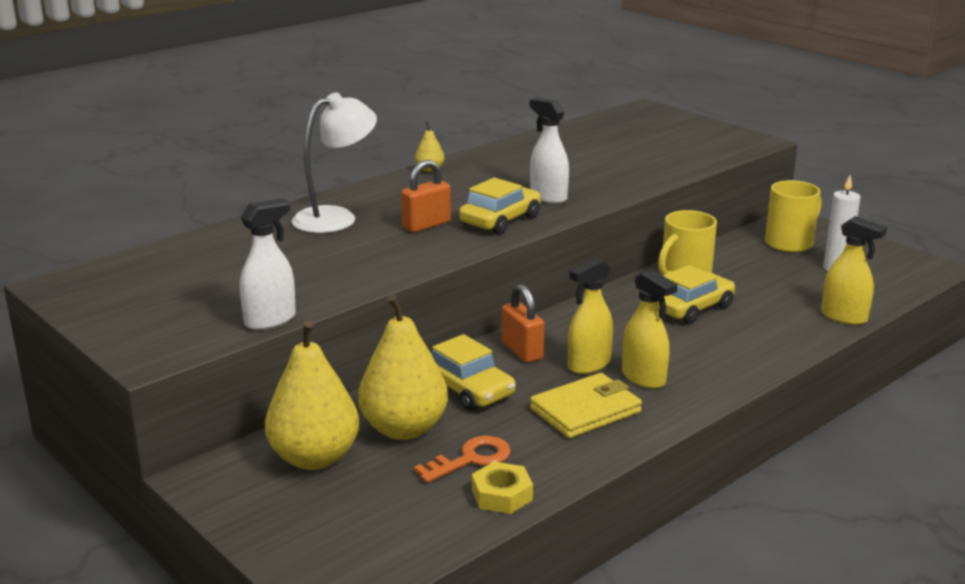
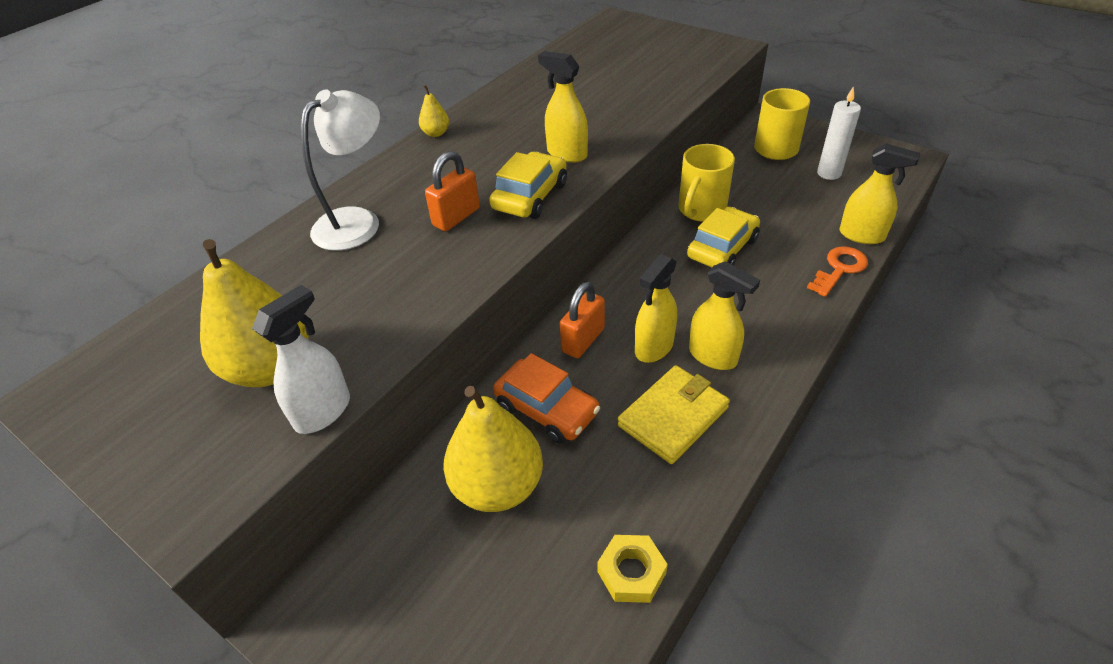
camera: 10 degrees left, 20 degrees up
(314, 458) = (413, 556): yellow pear -> yellow pear (271, 368)
(468, 389) = (546, 409): yellow car -> orange car
(471, 459) = (581, 519): orange key -> orange key (839, 269)
(522, 351) = (583, 340): orange padlock -> orange padlock turned 75 degrees clockwise
(548, 197) = (566, 154): white spray bottle -> yellow spray bottle

